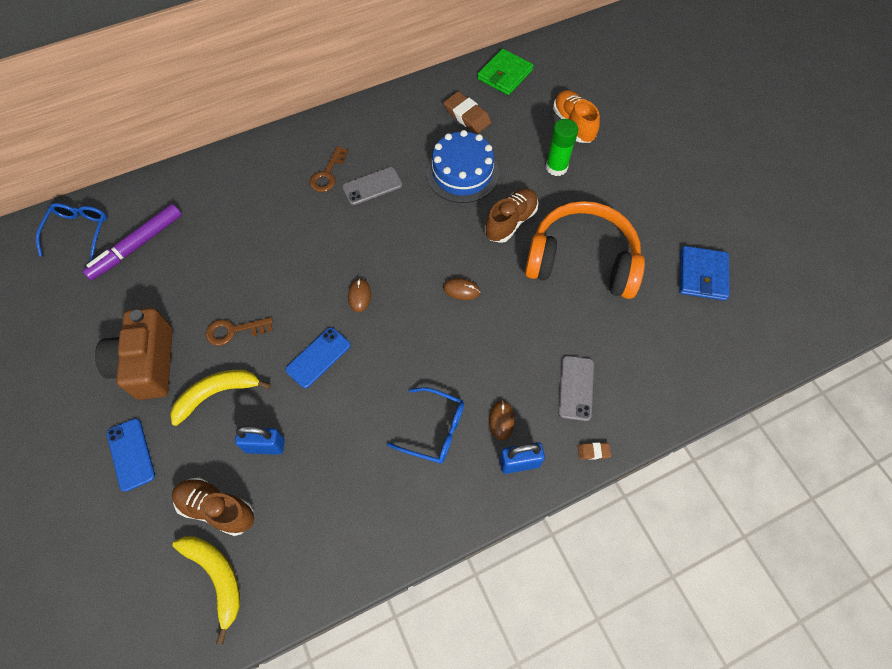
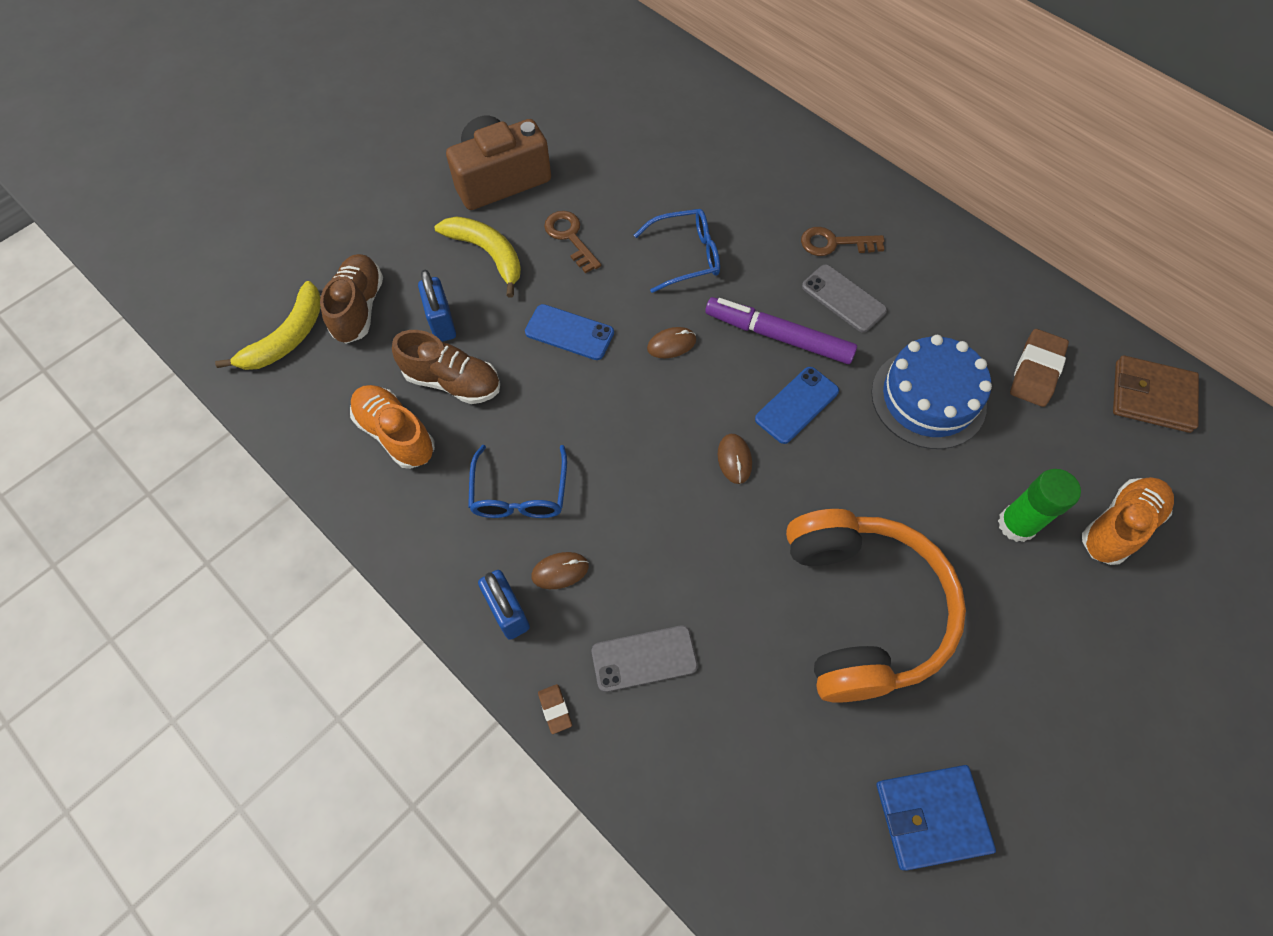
camera: 70 degrees right, 0 degrees up
(79, 232) = (631, 54): blue glasses -> blue glasses (686, 256)
(131, 454) = (396, 210): blue phone -> blue phone (797, 405)
(137, 246) = (637, 108): purple marker -> purple marker (778, 336)
(349, 506) = (396, 434): none -> orange shoe
(504, 74) = (1151, 396): green wallet -> brown wallet
(510, 222) = (878, 488): brown shoe -> brown shoe (453, 382)

